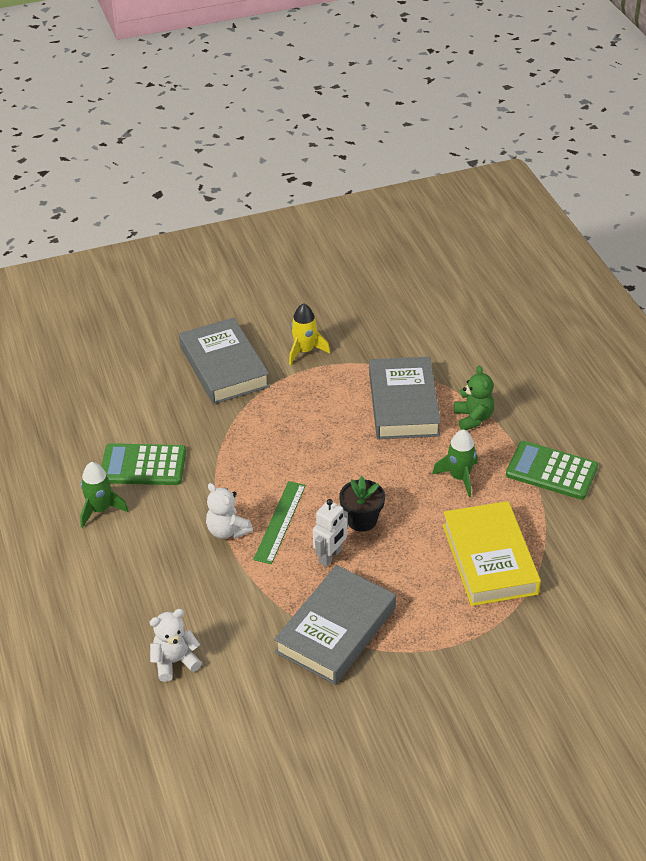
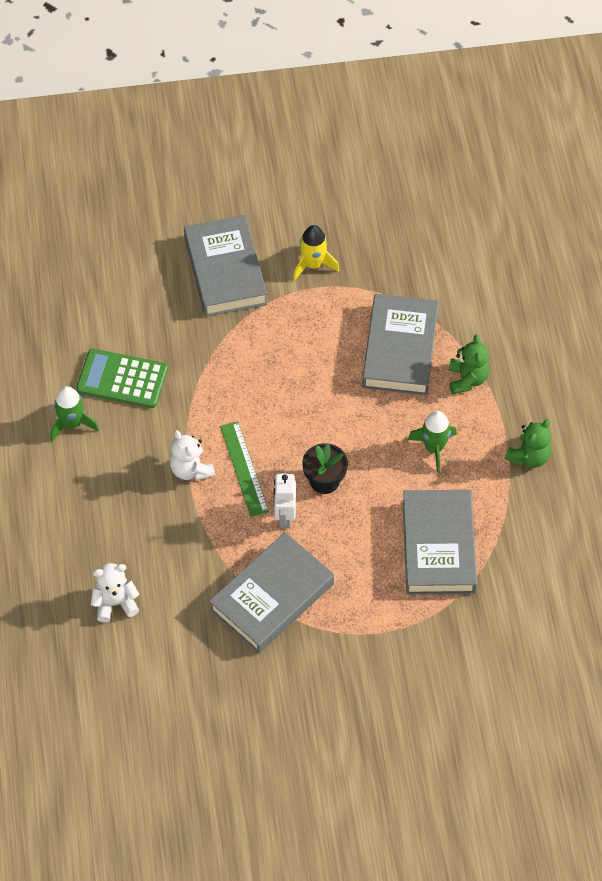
camera: 10 degrees right, 15 degrees up
(280, 522) = (244, 468): green ruler -> green ruler turned 45 degrees counterclockwise
(330, 556) = (284, 516): white robot -> white robot turned 135 degrees clockwise
(489, 559) = (438, 546): yellow book -> grey book
(551, 471) = (529, 457): green calculator -> green teddy bear

